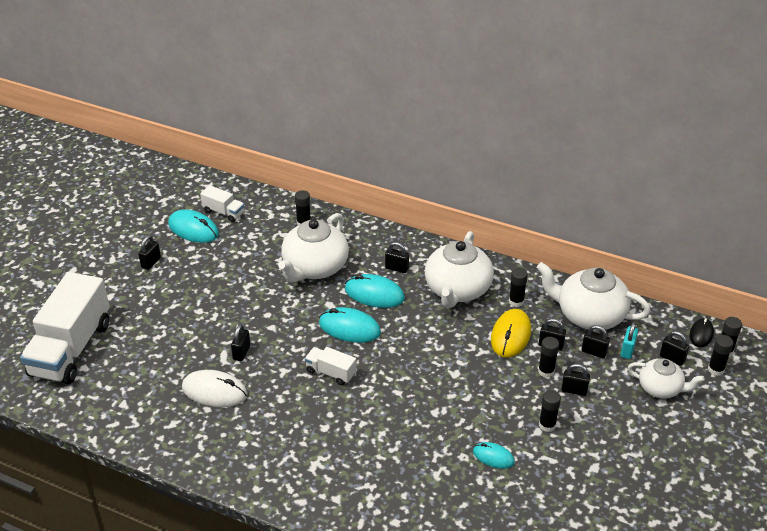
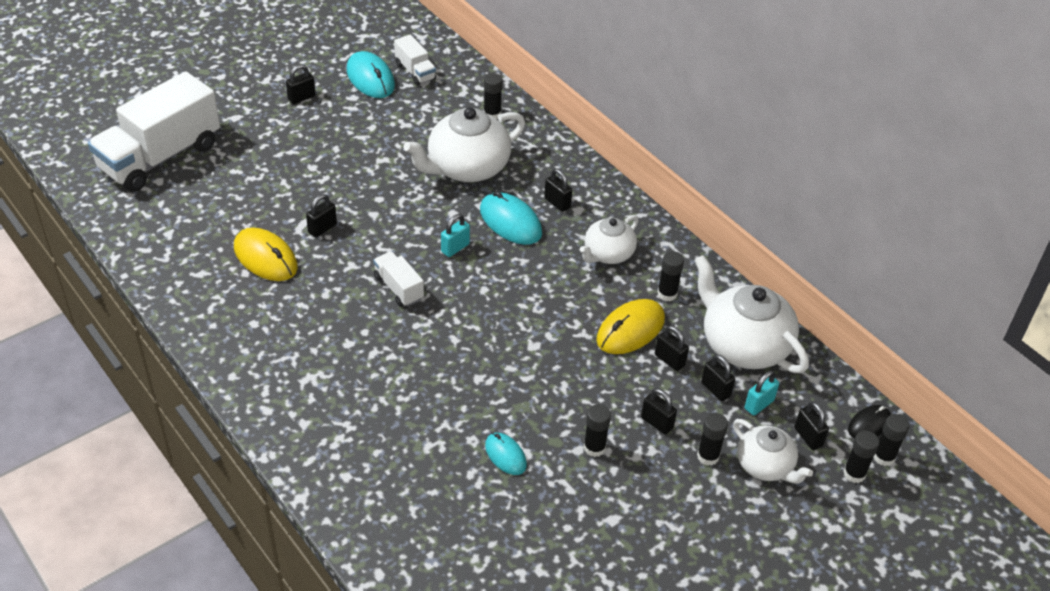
camera: 25 degrees right, 5 degrees up
(214, 391) = (265, 258): white mouse -> yellow mouse
(349, 328) = (455, 248): turquoise mouse -> turquoise padlock
(457, 290) = (608, 254): white teapot -> white teapot, size x0.59
(546, 371) = (640, 387): black glue stick -> black glue stick (708, 456)

